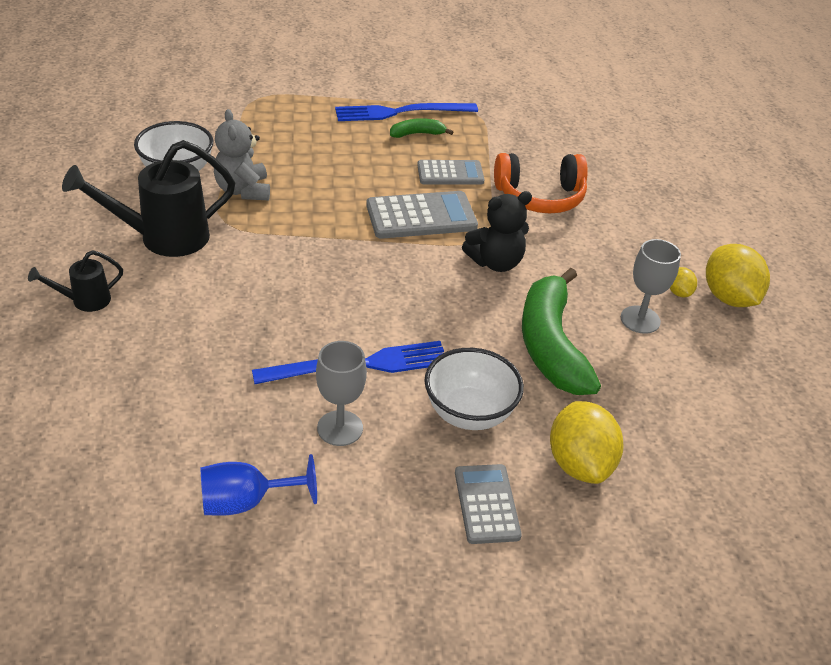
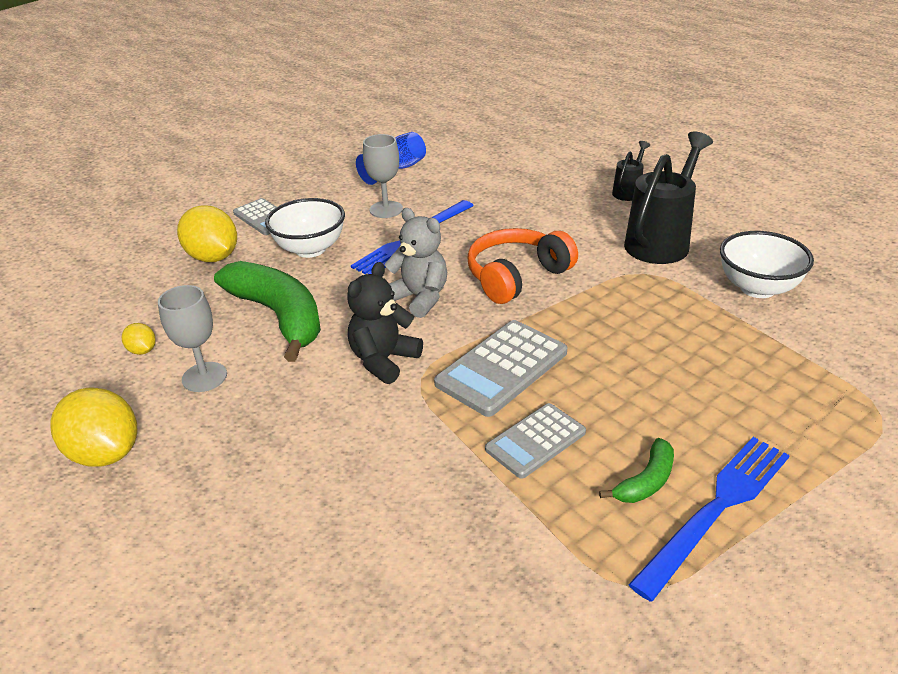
camera: 150 degrees right, 5 degrees down
(243, 190) = (681, 303): grey teddy bear -> grey teddy bear (419, 298)
(540, 197) = (403, 471): orange headphones -> orange headphones (516, 276)
(679, 292) = (169, 428): yellow lemon -> yellow lemon (142, 350)

